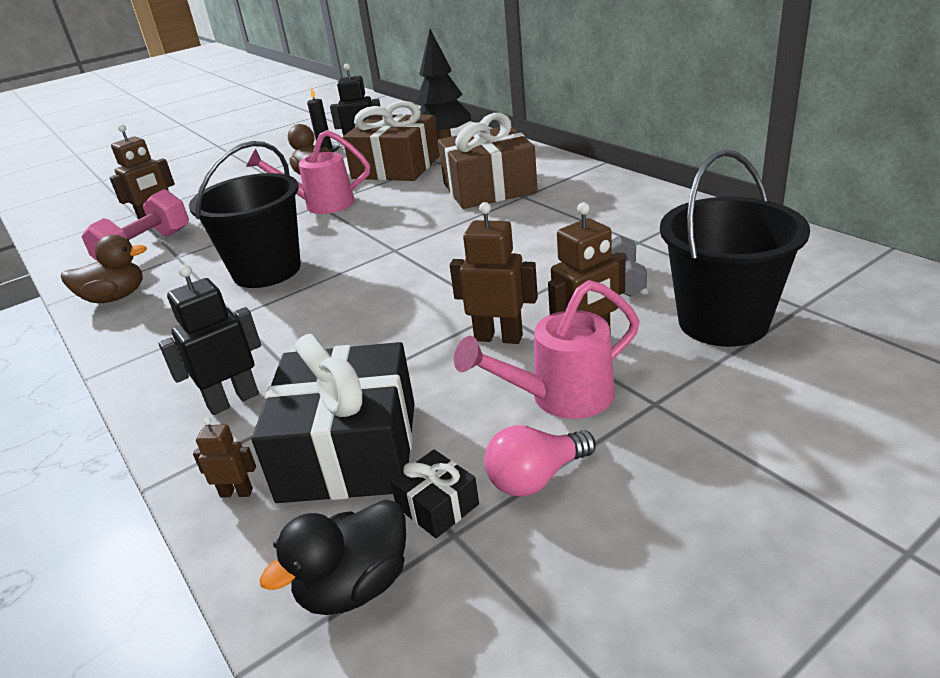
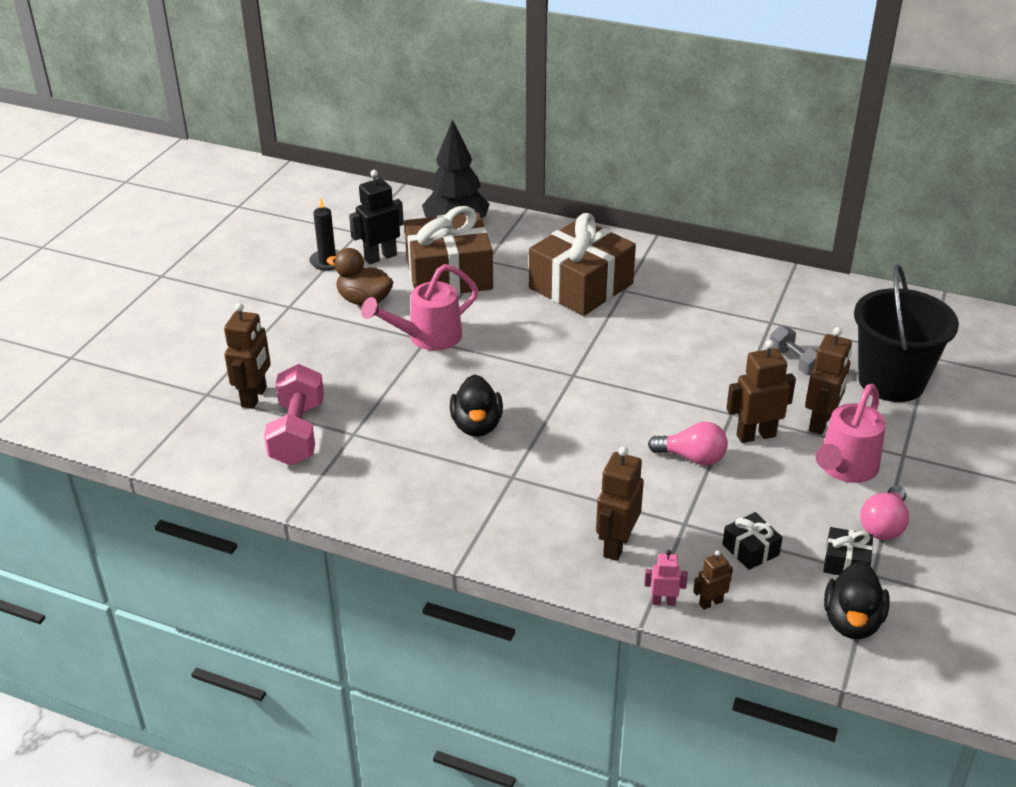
camera: 35 degrees left, 5 degrees up
(115, 297) = (355, 493): brown duck -> none
(196, 472) = (663, 602): none -> pink robot
(233, 400) = (616, 545): black robot -> brown robot
(267, 271) = (477, 426): black bucket -> black duck
(349, 450) = (750, 549): black gift -> black gift, size x0.42
(408, 341) = (692, 457): none -> pink light bulb

